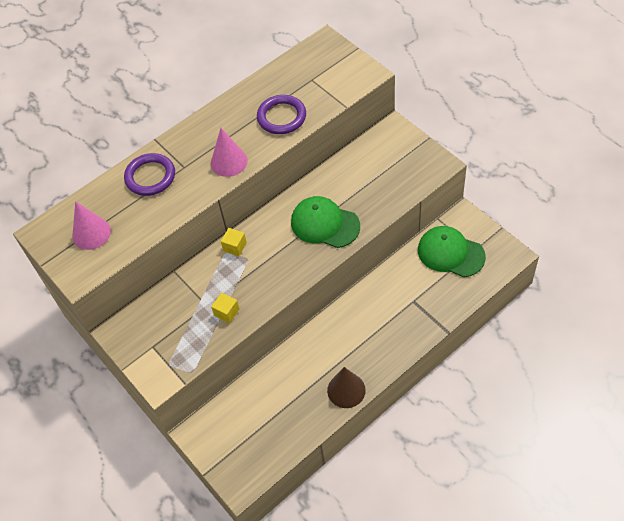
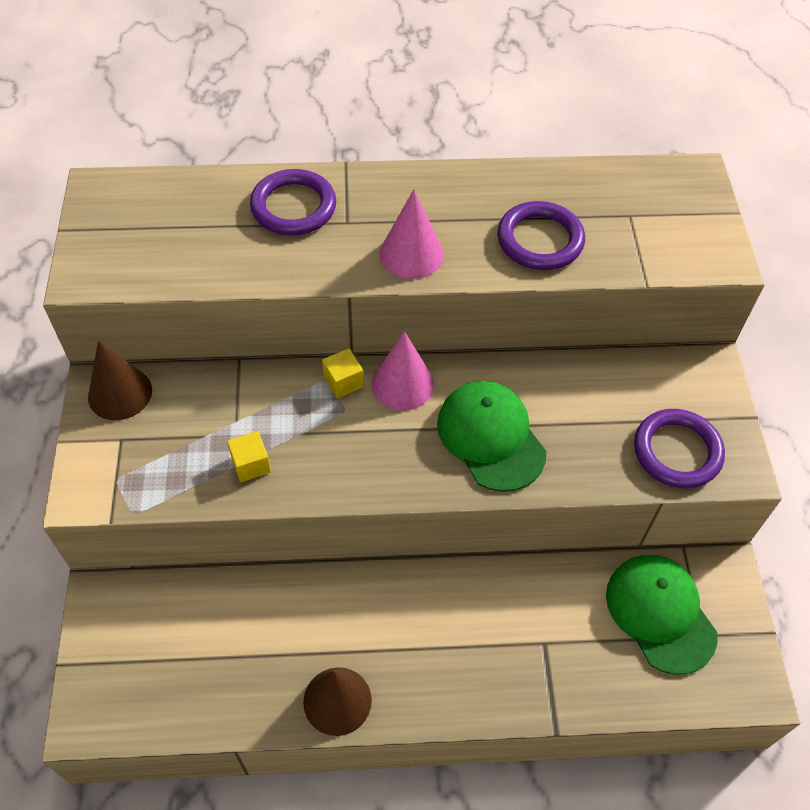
camera: 30 degrees right, 0 degrees up
(91, 233) = (154, 230): pink cone -> pink cone (402, 384)
(130, 327) = (120, 393): none -> brown cone
(409, 174) = (677, 451): none -> purple ring

